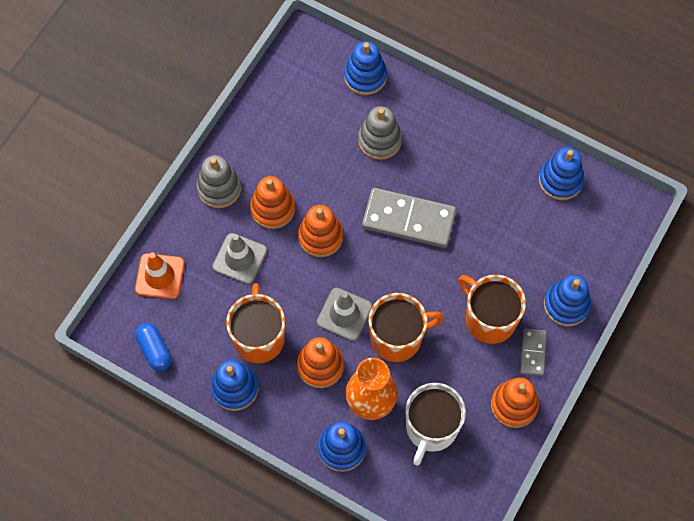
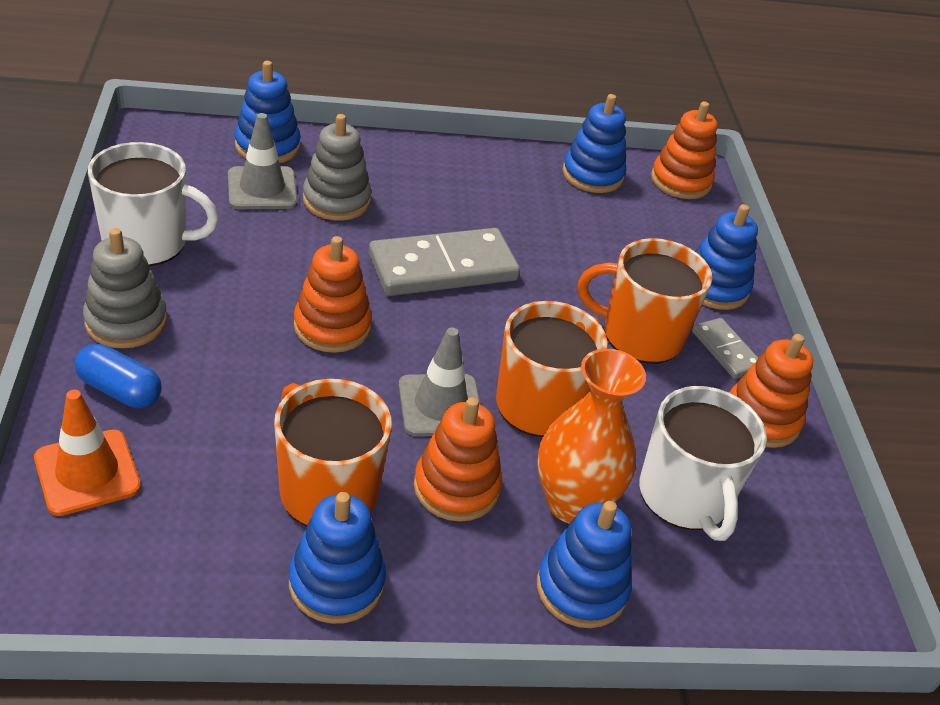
camera: 40 degrees left, 25 degrees down
(154, 350) = (143, 589): blue capsule -> blue capsule (120, 390)
(240, 258) = (220, 397): grey traffic cone -> grey traffic cone (262, 189)
(256, 134) = (147, 243): none -> white mug
(272, 209) = (233, 318): orange stacking toy -> orange stacking toy (680, 181)

